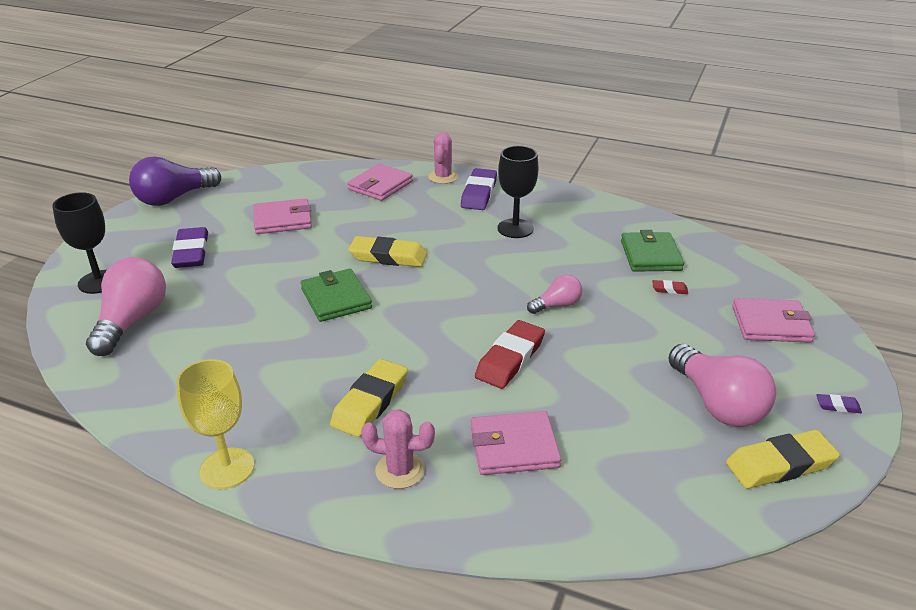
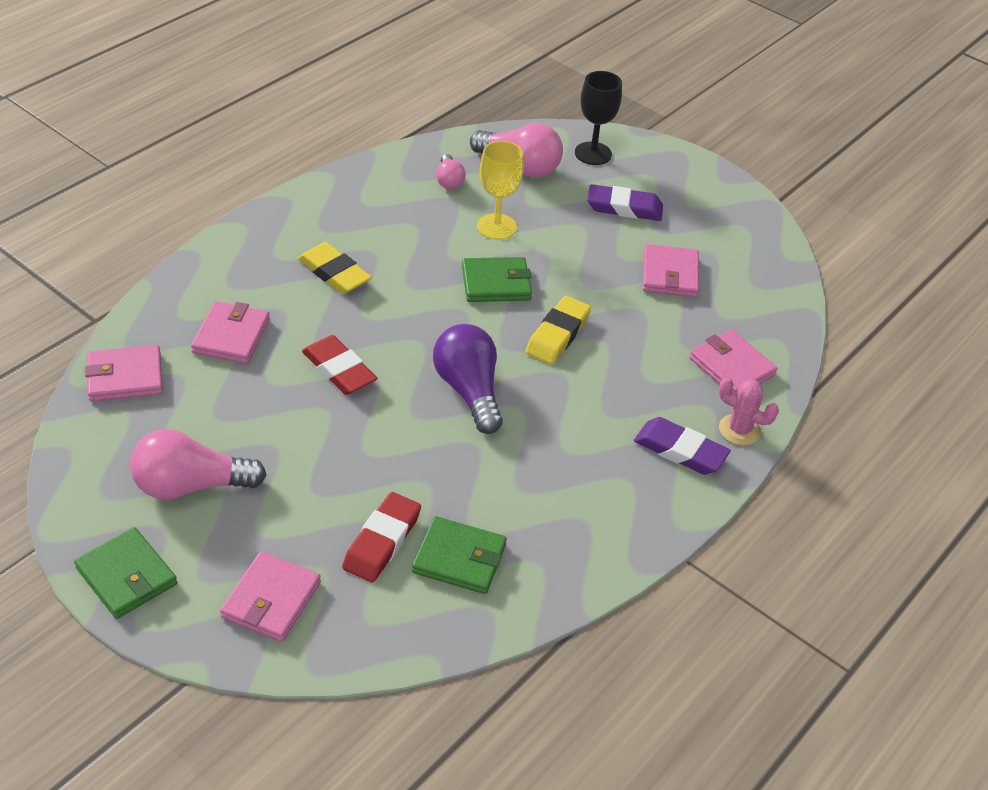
camera: 105 degrees right, 10 degrees up
(174, 198) = (748, 207): purple light bulb -> purple light bulb (469, 391)
(227, 468) = (308, 194): yellow goblet -> yellow goblet (496, 226)
(400, 470) = (249, 271): pink cactus -> none
(515, 228) = (576, 455): black goblet -> none
(557, 305) = (403, 433): pink light bulb -> pink light bulb (449, 181)
(633, 509) = (125, 377): none -> pink wallet
(669, 289) = (382, 541): red eraser -> red eraser, size x2.24
(780, 464) = (98, 488): yellow eraser -> none
(837, 406) = (127, 576): purple eraser -> green wallet

